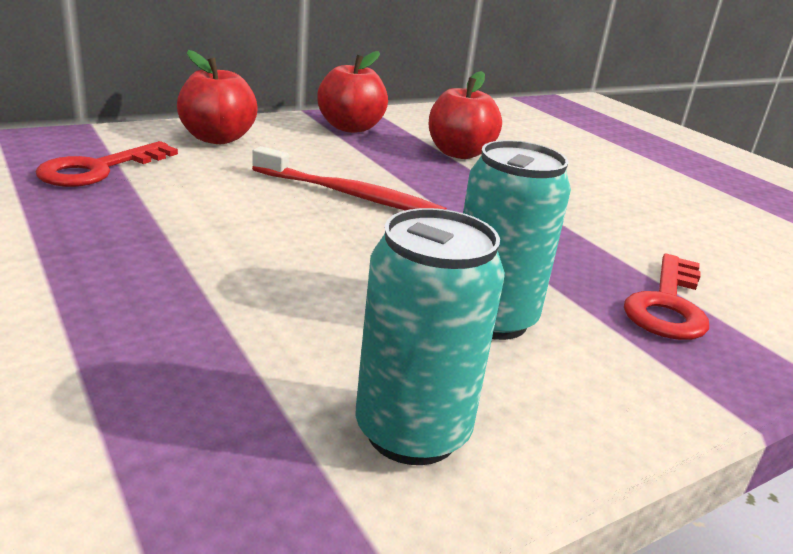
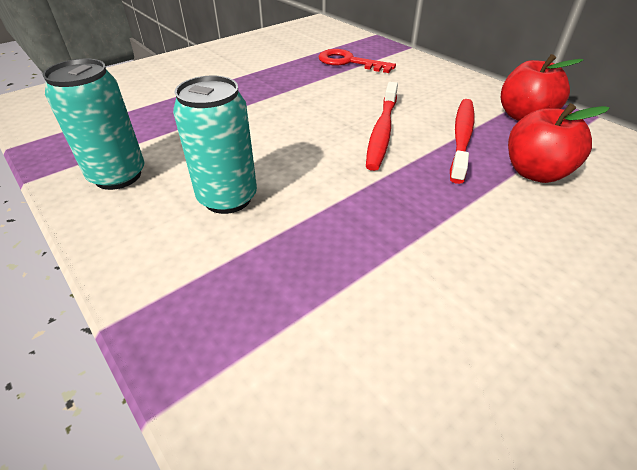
camera: 85 degrees right, 15 degrees up
(217, 138) = (431, 78): red apple -> none
(384, 162) = (461, 138): none -> red toothbrush
(667, 305) = (279, 299): red key -> none

